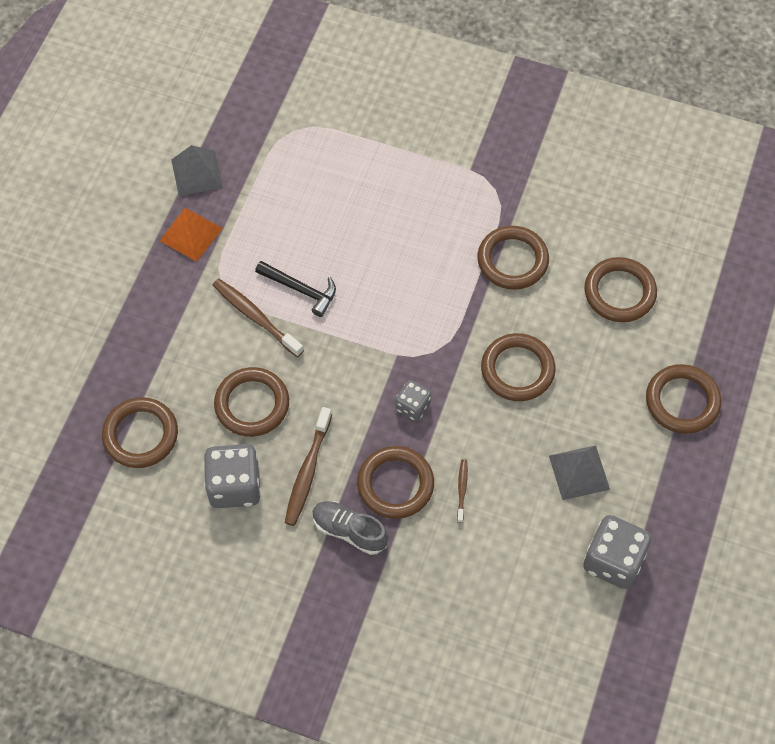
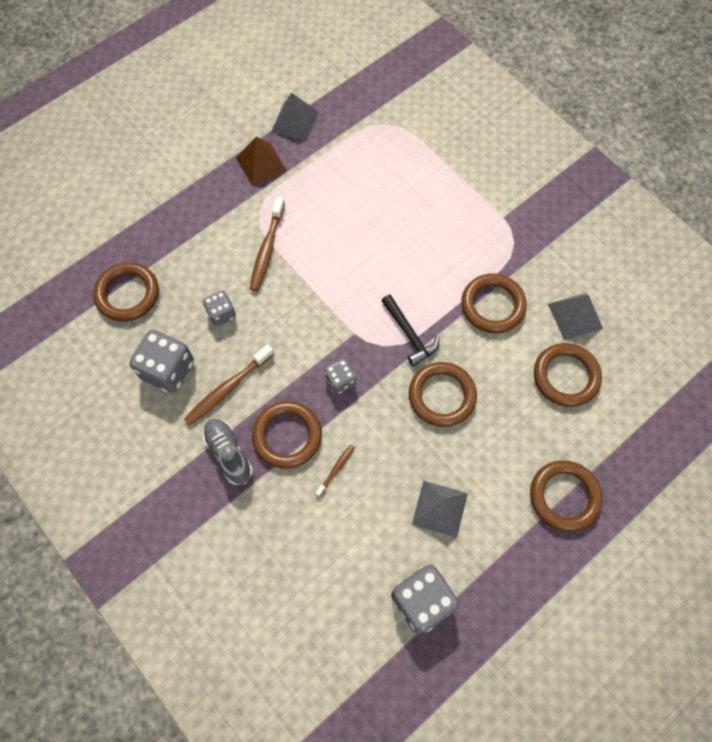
camera: 30 degrees right, 5 degrees up
(191, 234) = (261, 164): orange pyramid -> brown pyramid
(252, 404) = (221, 314): brown ring -> grey dice
(255, 317) = (267, 249): brown toothbrush -> brown toothbrush turned 150 degrees counterclockwise
(301, 290) = (314, 245): black hammer -> black hammer (409, 334)
(594, 232) = (575, 316): none -> grey pyramid

